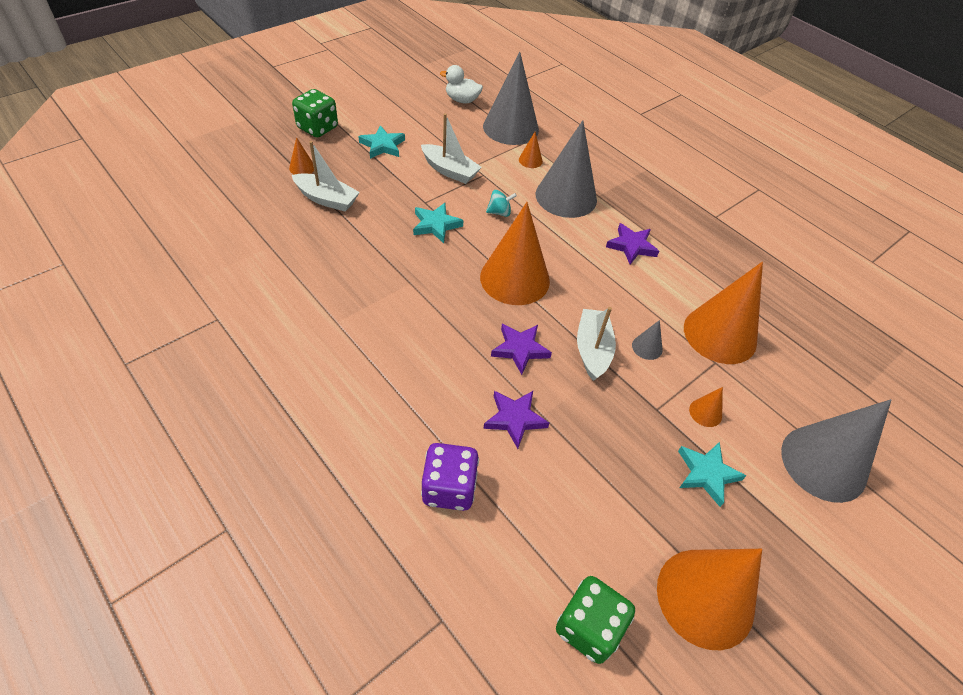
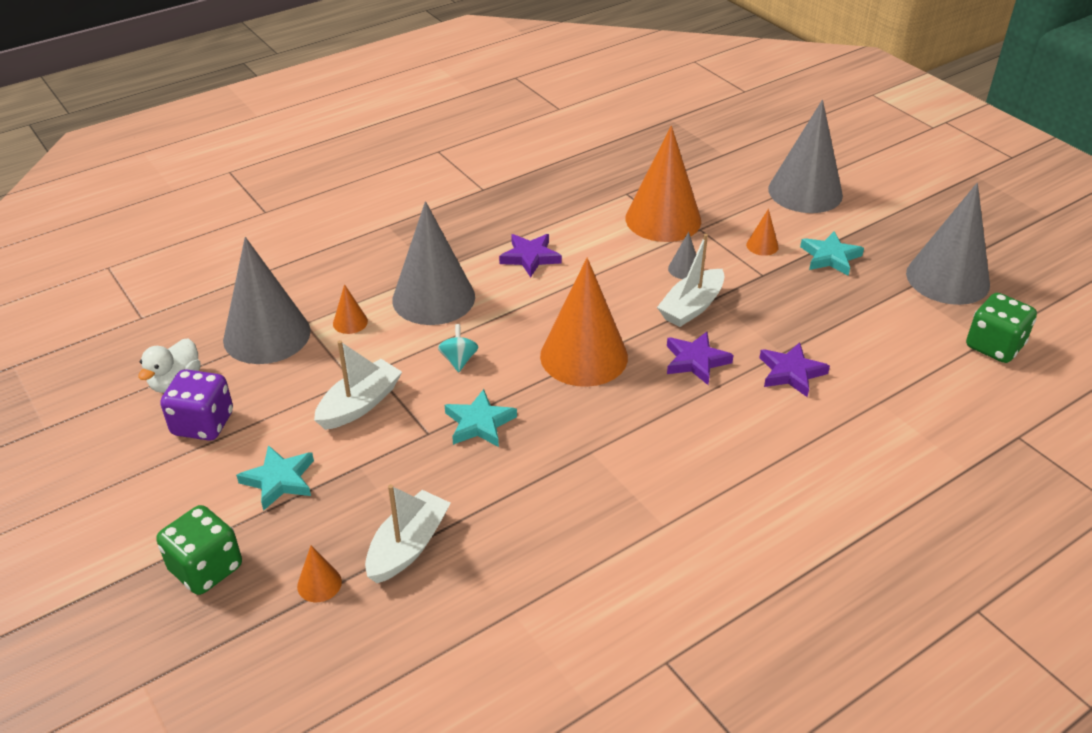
camera: 80 degrees left, 10 degrees down
(449, 488) = (884, 426): purple dice -> purple dice (203, 424)
(592, 350) = (691, 307): white boat -> white boat turned 60 degrees counterclockwise
(705, 597) = (947, 279): orange cone -> grey cone

